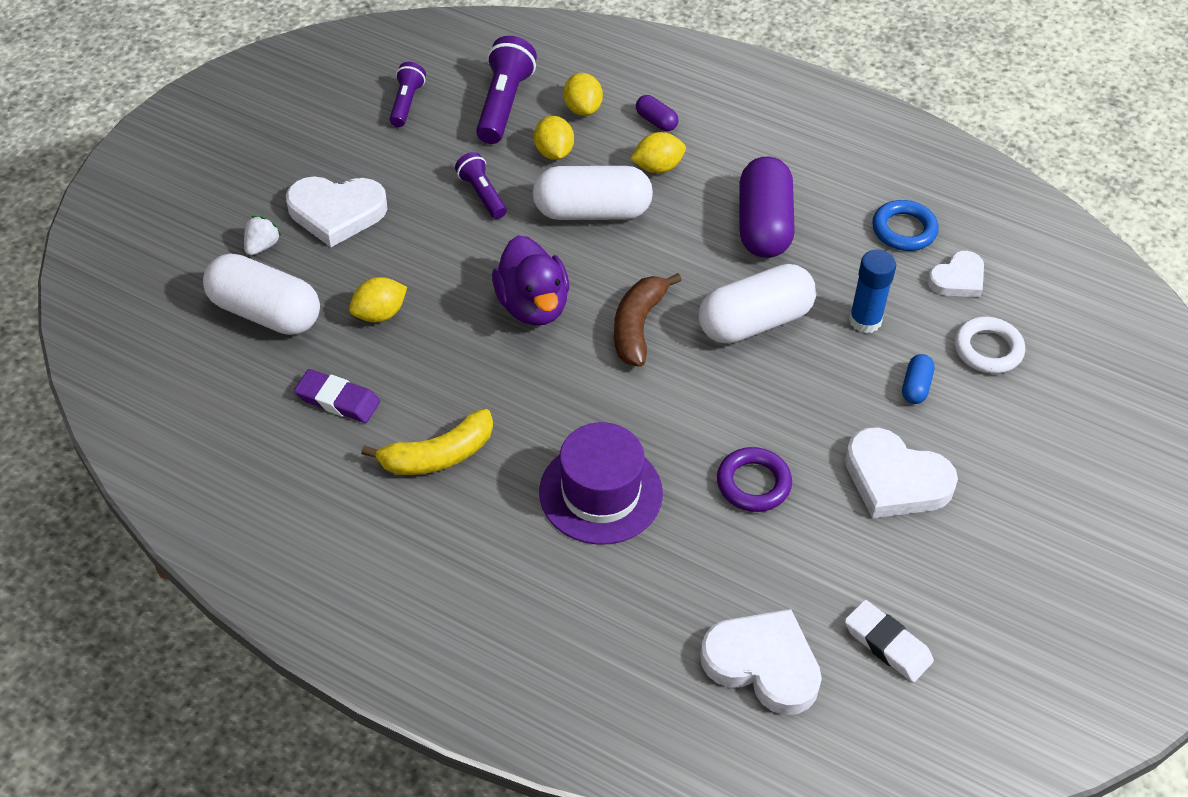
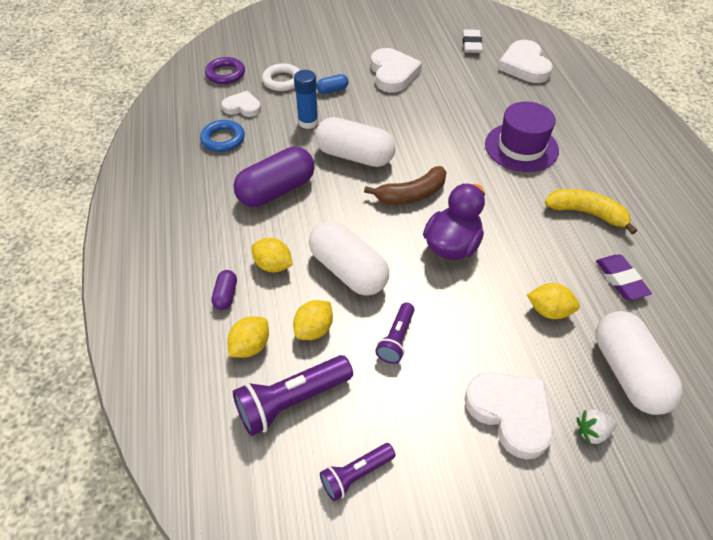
camera: 130 degrees left, 0 degrees up
(753, 483) = (450, 108): purple ring -> purple ring (225, 74)

